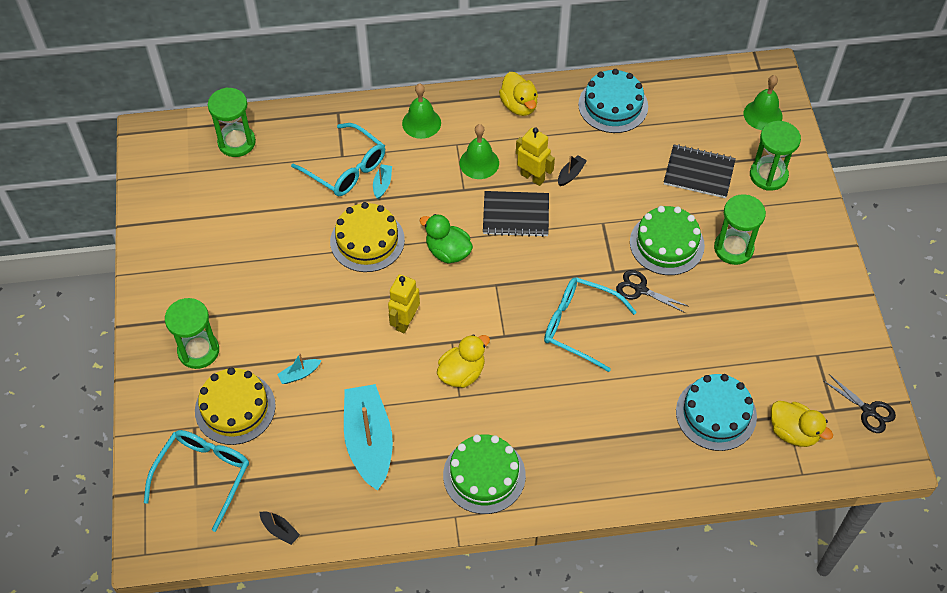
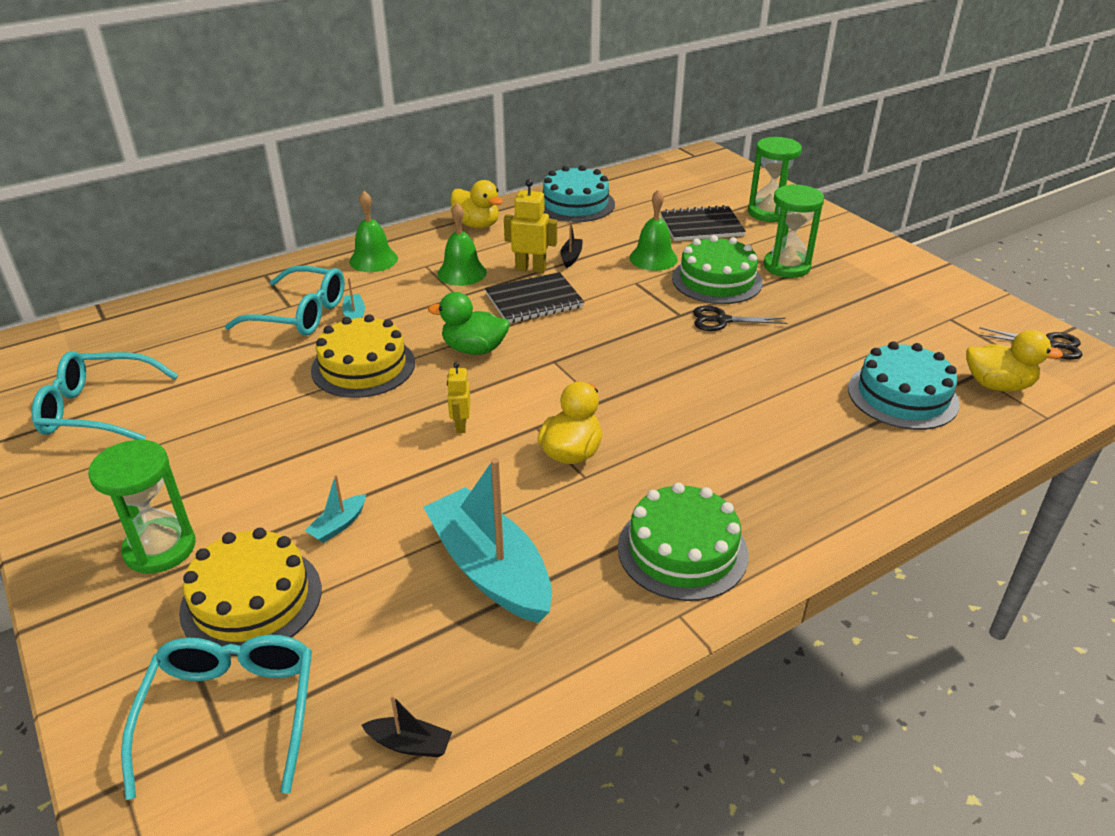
camera: 25 degrees left, 20 degrees down
(236, 142) = (139, 327): green hourglass -> none
(405, 321) = (460, 425): yellow robot -> yellow robot, size x0.64
(579, 326) = (681, 367): turquoise glasses -> turquoise glasses (98, 409)
(763, 115) = (724, 179): green bell -> green bell (653, 258)

